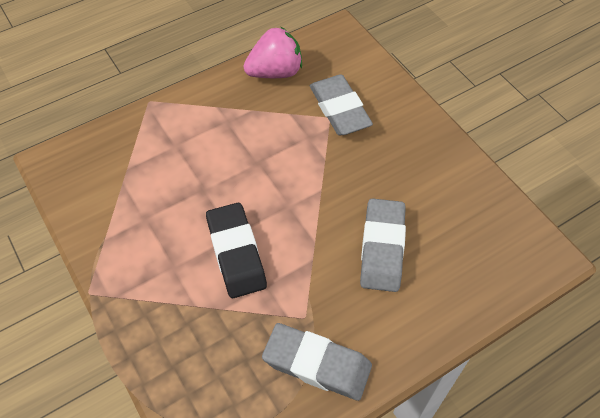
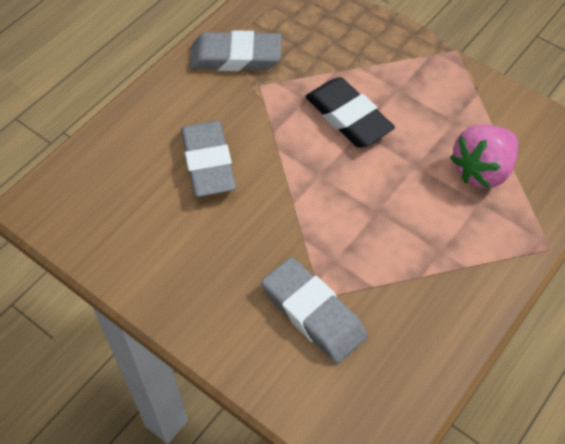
camera: 160 degrees right, 0 degrees up
(275, 72) = (423, 344): pink strawberry -> pink strawberry (482, 170)

